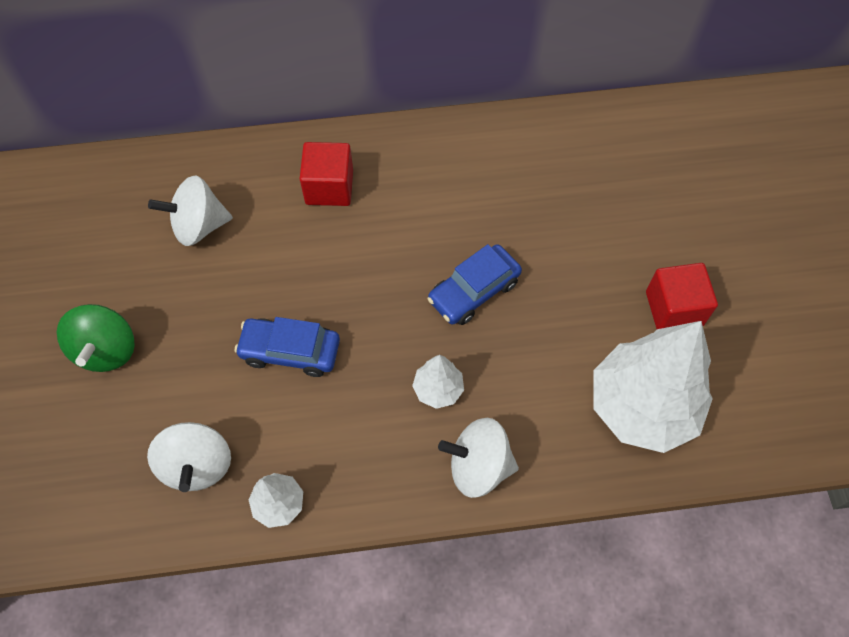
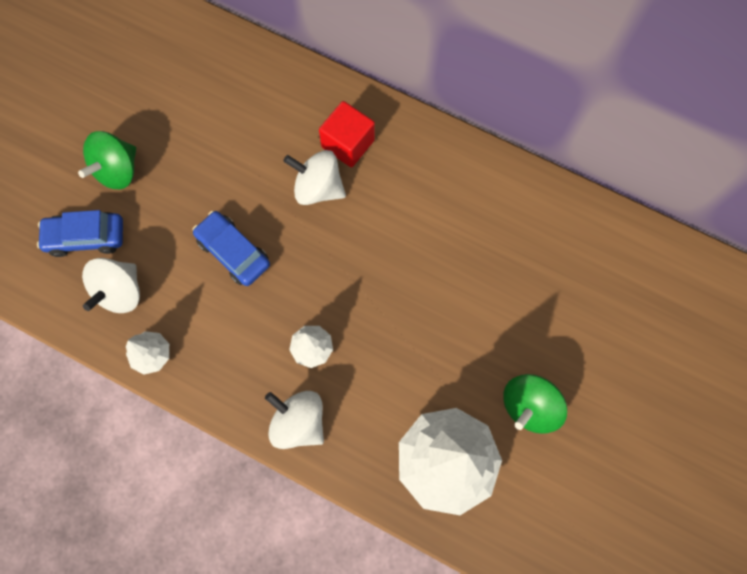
camera: 35 degrees right, 10 degrees up
(199, 226) = (237, 116): white spinning top -> white spinning top (318, 188)
(474, 291) = (392, 293): blue car -> blue car (86, 237)
(674, 308) = (529, 406): red cube -> green spinning top

